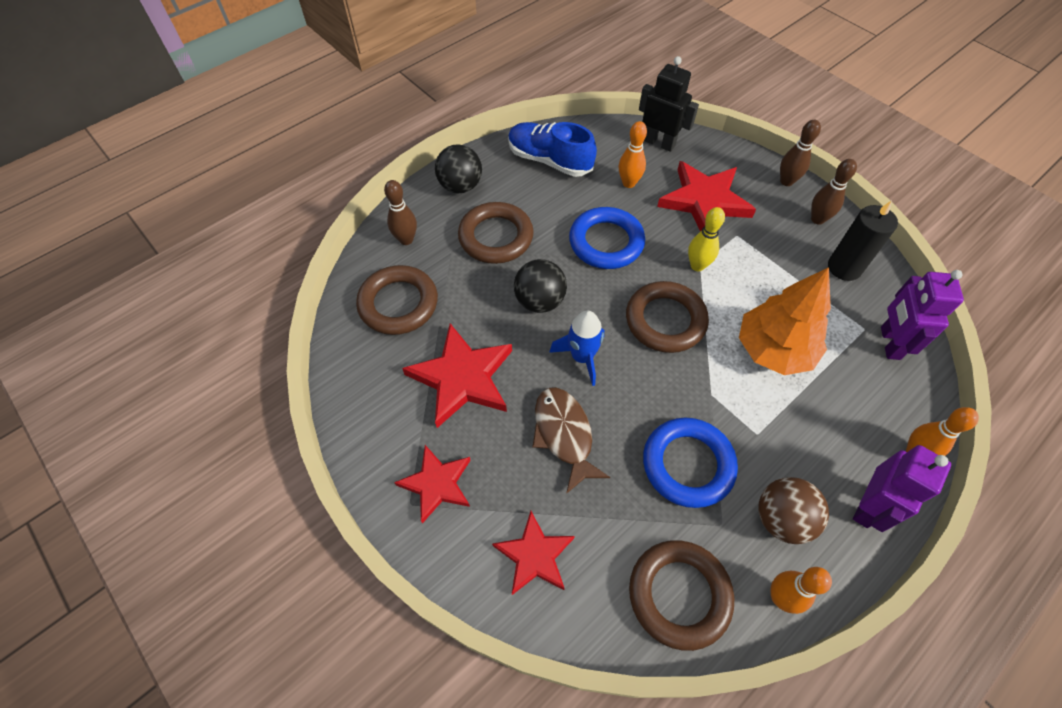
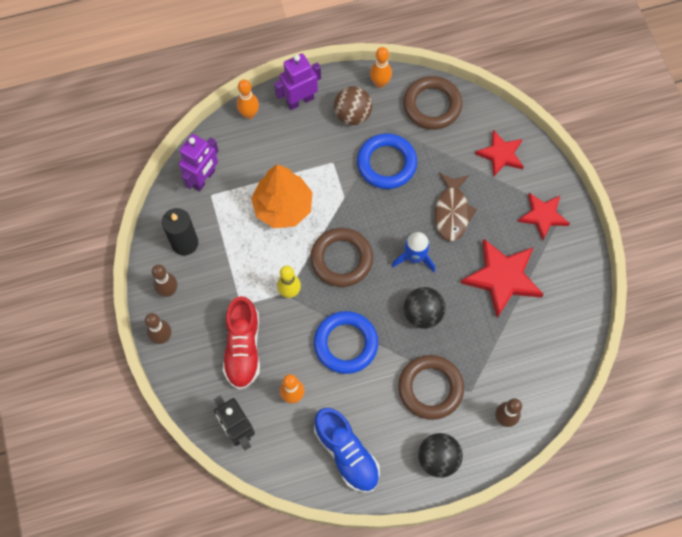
camera: 155 degrees left, 10 degrees up
(398, 304) = (528, 358): brown ring -> none
(704, 201) = (243, 348): red star -> red shoe

